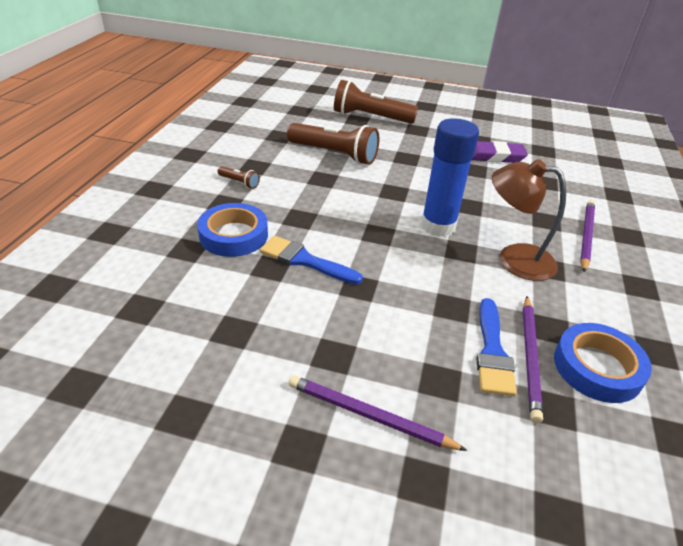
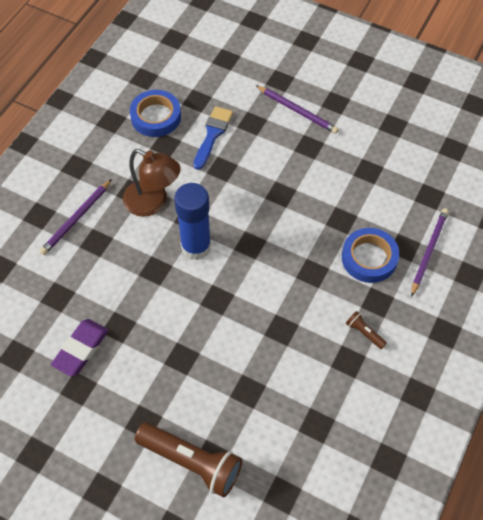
camera: 165 degrees left, 20 degrees up
(305, 260) = (315, 223): blue brush -> none
(334, 154) = (260, 374): brown flashlight -> none
(495, 156) = (81, 349): purple eraser -> purple eraser turned 75 degrees counterclockwise
(530, 357) = (192, 128): purple pencil -> purple pencil (428, 251)

